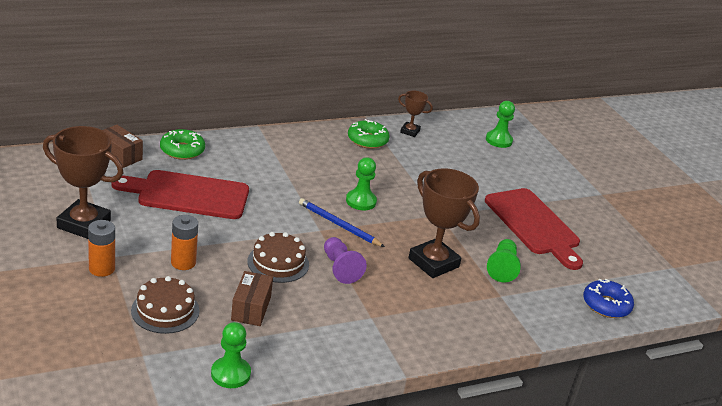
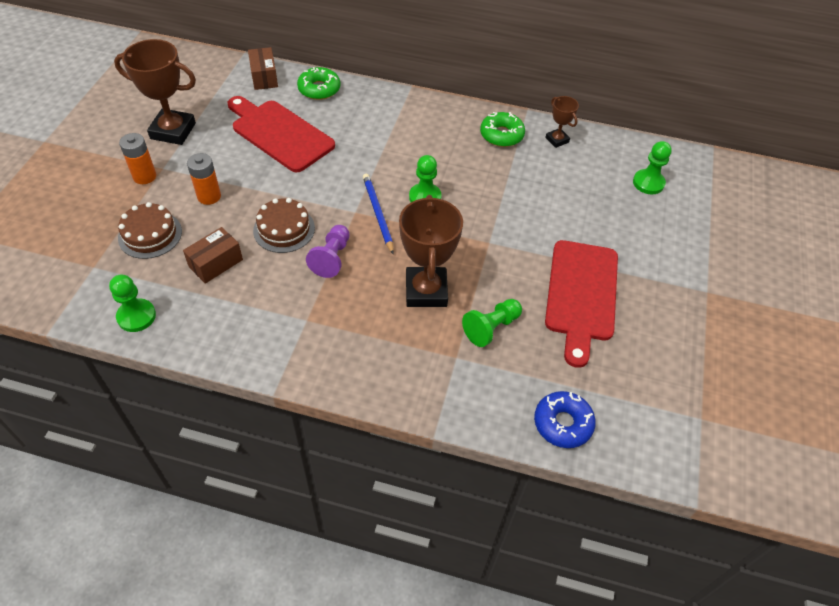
camera: 40 degrees right, 20 degrees up
(84, 224) = (173, 131): brown trophy -> brown trophy turned 45 degrees counterclockwise

